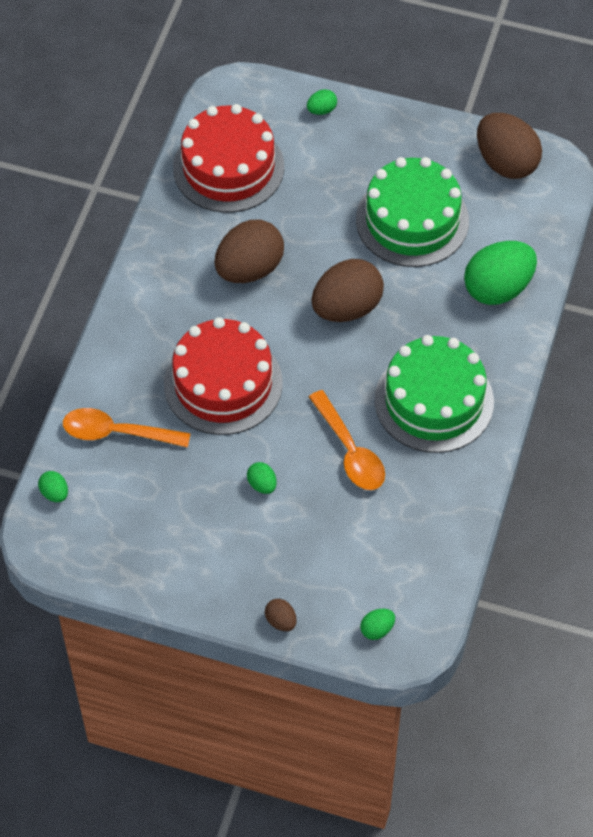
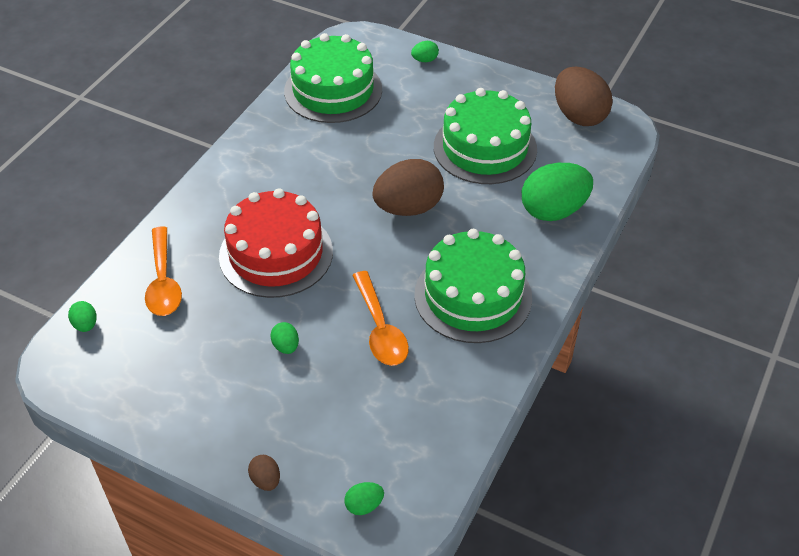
camera: 10 degrees right, 10 degrees down
(117, 433) = (163, 281): orange spoon -> orange spoon turned 120 degrees counterclockwise
(228, 167) = (333, 90): red cake -> green cake
(249, 269) = (328, 166): brown egg -> none

